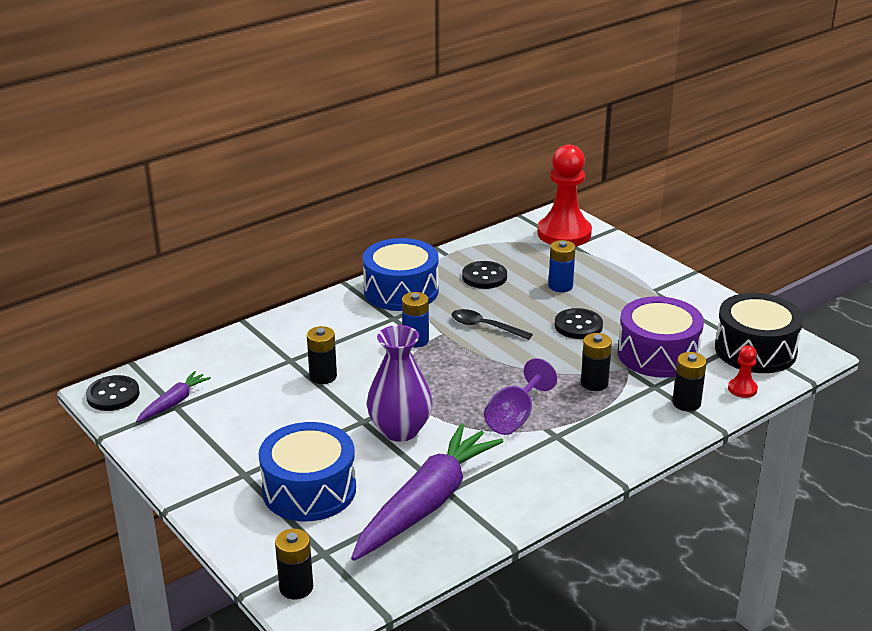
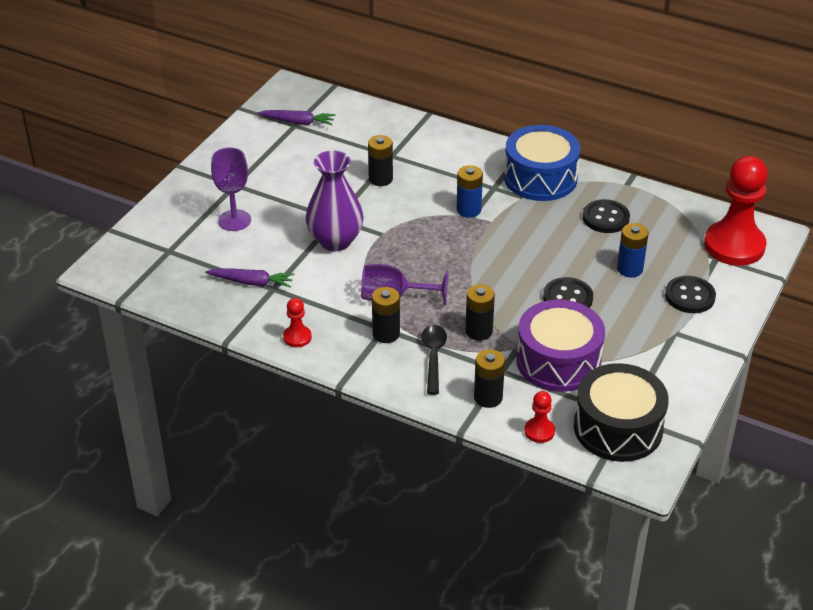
camera: 65 degrees right, 10 degrees up
(113, 395) = (289, 93): black button -> black button (690, 296)
(296, 587) = (127, 250): black battery -> black battery (386, 334)
(309, 490) = (234, 220): blue drum -> purple goblet
(427, 503) = (252, 282): purple carrot -> purple carrot, size x0.46
(485, 327) = (521, 242): black spoon -> black spoon (433, 357)
(536, 494) = (297, 337): none -> red pawn

